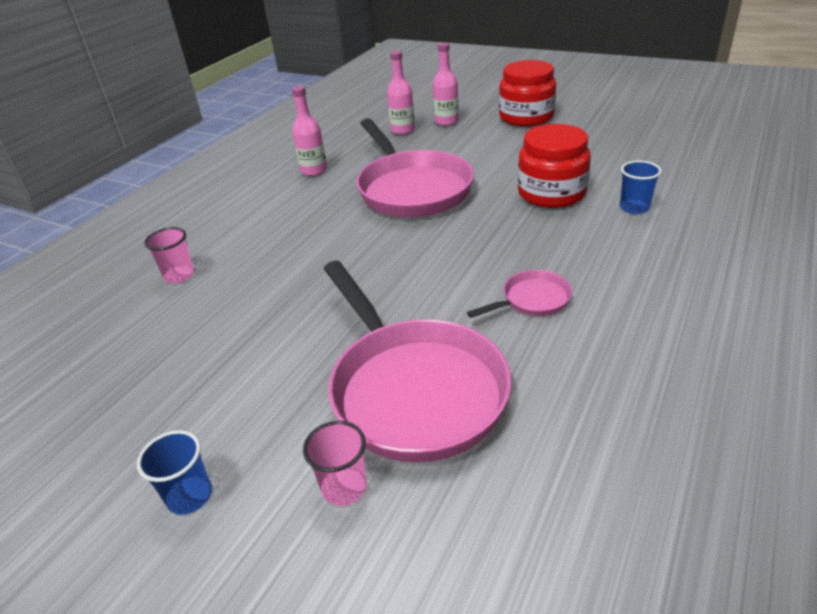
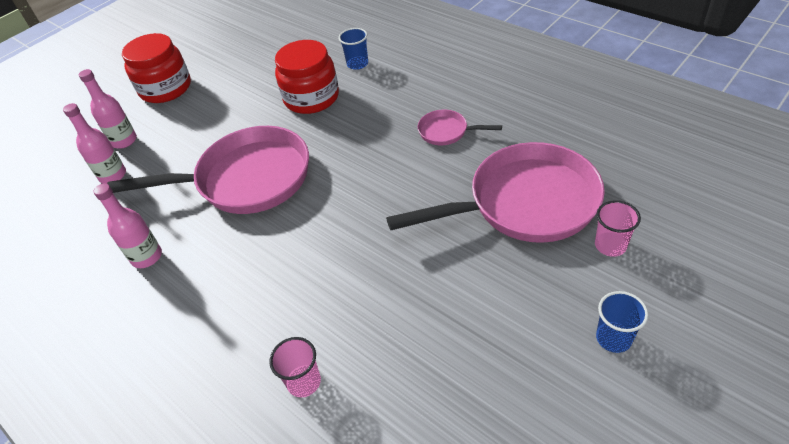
camera: 75 degrees left, 10 degrees up
(532, 300) = (446, 132): pink pan -> pink pan turned 60 degrees counterclockwise

